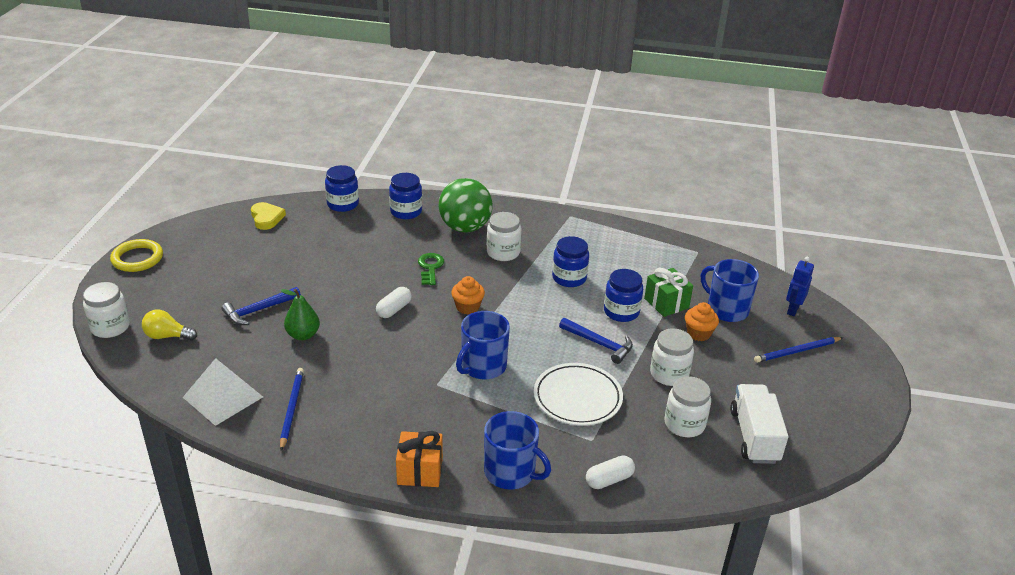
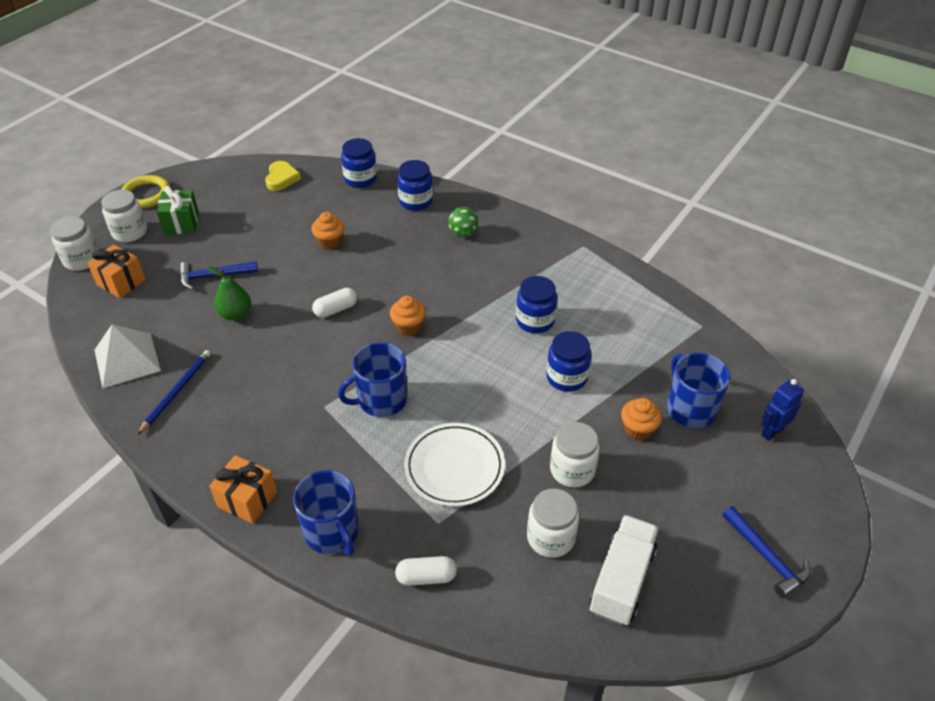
camera: 25 degrees right, 10 degrees up
(167, 336) = (121, 282): yellow light bulb -> orange gift
(350, 259) = (330, 242): none -> orange cupcake
(430, 267) = (400, 271): green key -> none
(465, 227) = (463, 234): green ball -> green ball, size x0.52
(503, 252) = (484, 272): white jar -> white jar (129, 232)
(599, 344) = (518, 409): blue hammer -> blue hammer (766, 557)
(666, 303) = (624, 381): green gift -> green gift (181, 223)
(797, 351) = (743, 488): blue pencil -> none

